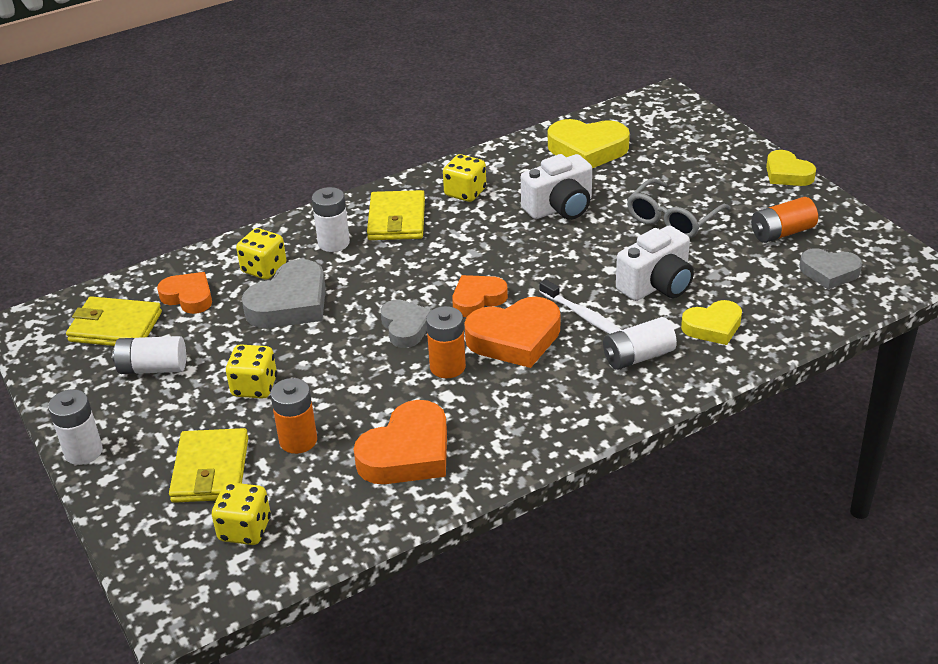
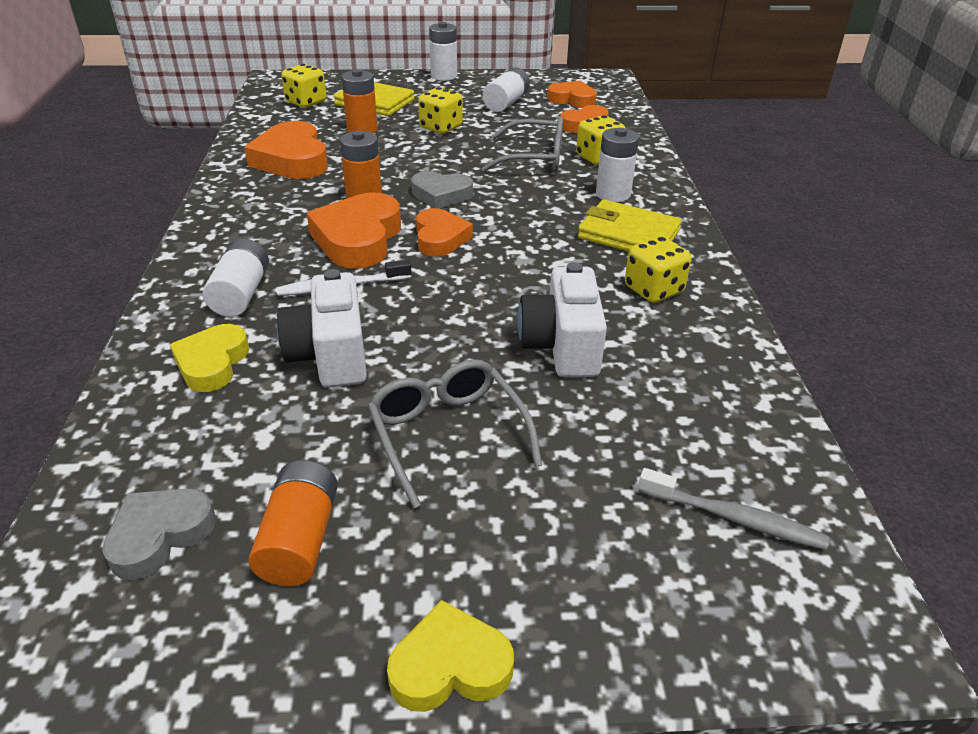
camera: 115 degrees right, 0 degrees up
(115, 326) = (572, 99): yellow wallet -> orange heart
(290, 303) = (533, 158): grey heart -> grey glasses
(587, 150) = (703, 431): yellow heart -> none
(638, 132) = (734, 518): none -> grey toothbrush

